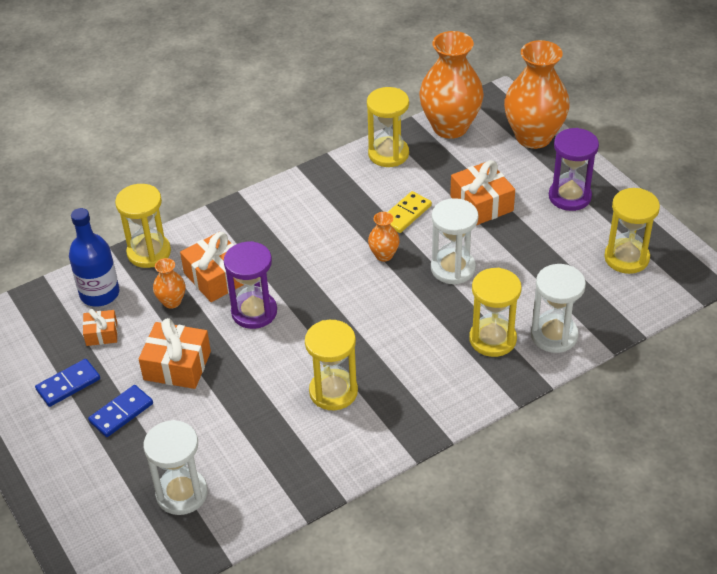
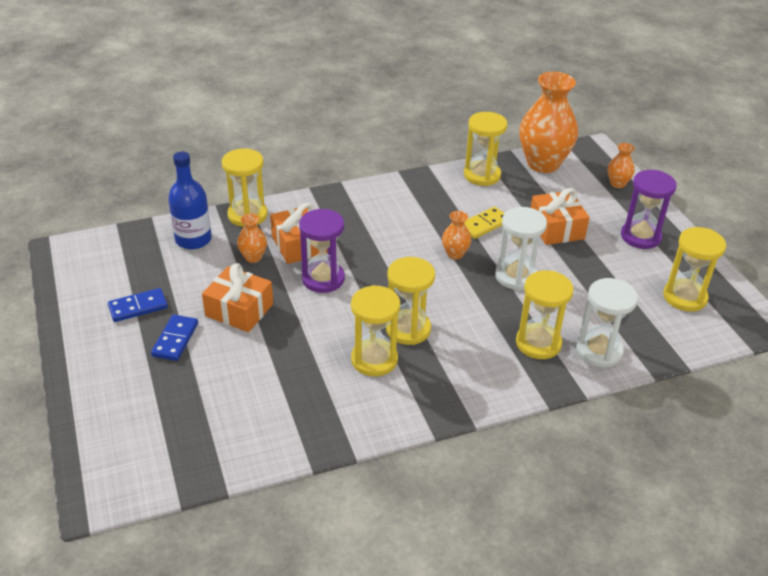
camera: 10 degrees right, 5 degrees down
(101, 334) = (183, 271): orange gift -> none
(121, 413) = (175, 339): blue domino -> blue domino turned 45 degrees counterclockwise
(182, 493) = (204, 421): white hourglass -> none
(358, 351) = (408, 329): none -> yellow hourglass
(533, 137) = (617, 183): orange vase -> orange vase, size x0.45

